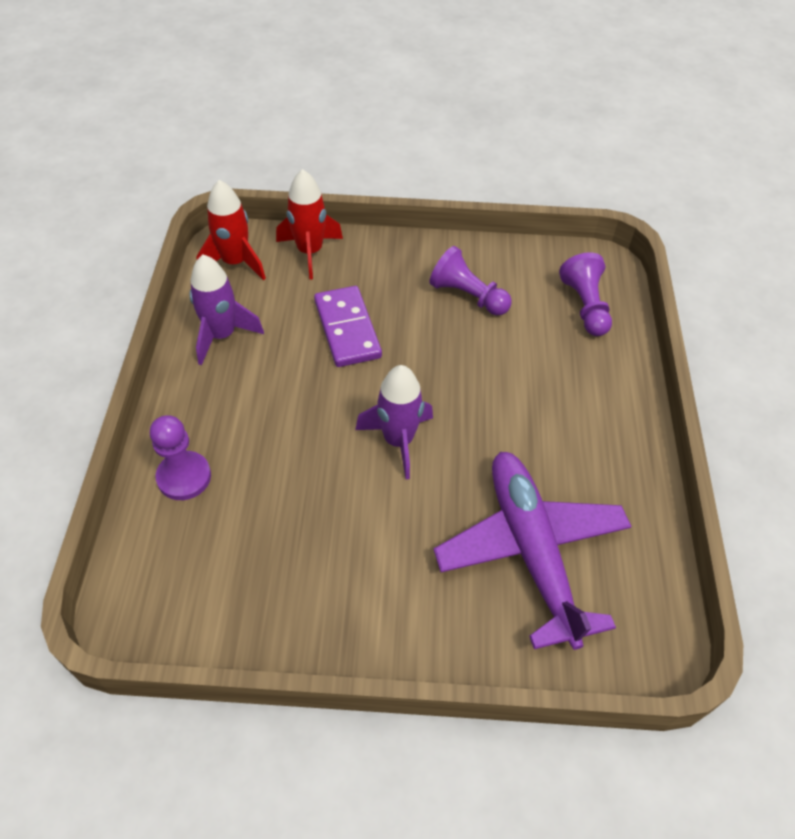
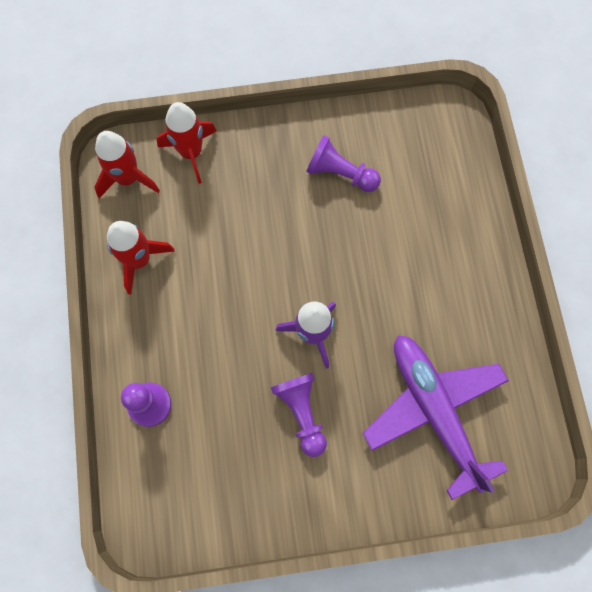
camera: 10 degrees left, 20 degrees up
(222, 335) = (139, 260): purple rocket -> red rocket
(347, 329) = (245, 231): purple domino -> none
(585, 306) = (442, 164): purple pawn -> purple pawn (302, 412)

